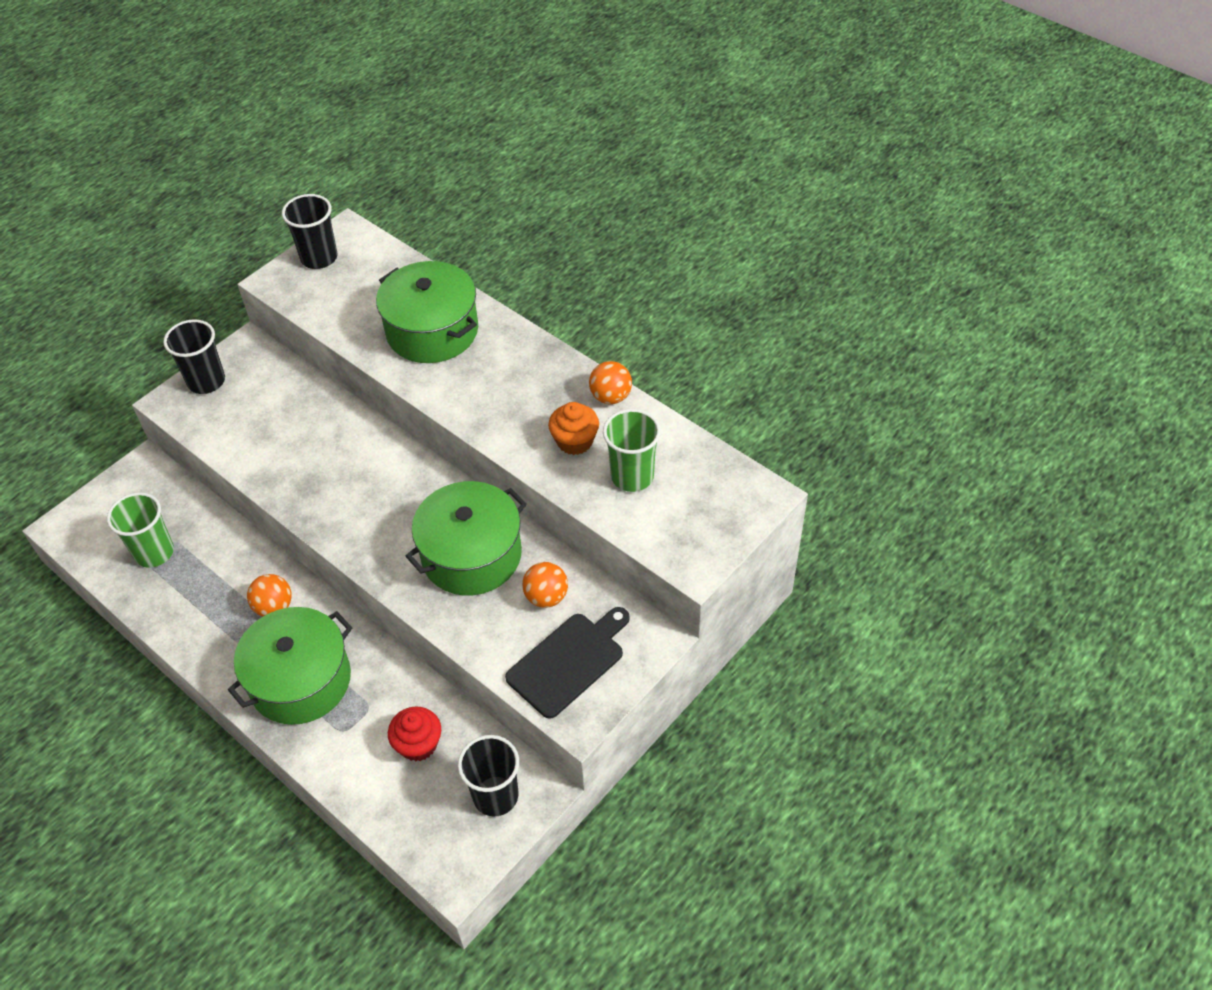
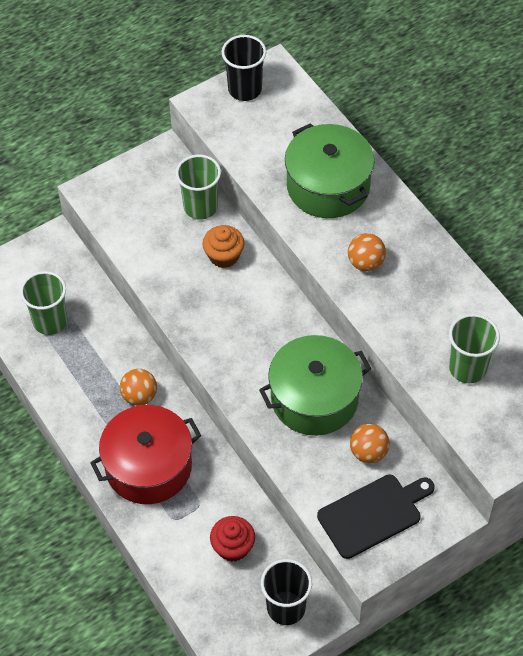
camera: 15 degrees right, 5 degrees up
(206, 381) = (124, 179): black cup -> none
(298, 390) = (200, 207): none -> green cup
(300, 680) = (148, 466): green pot -> red pot
(575, 441) = (426, 323): orange cupcake -> orange cupcake (224, 256)
(611, 397) = (468, 288): orange ball -> orange ball (365, 263)

